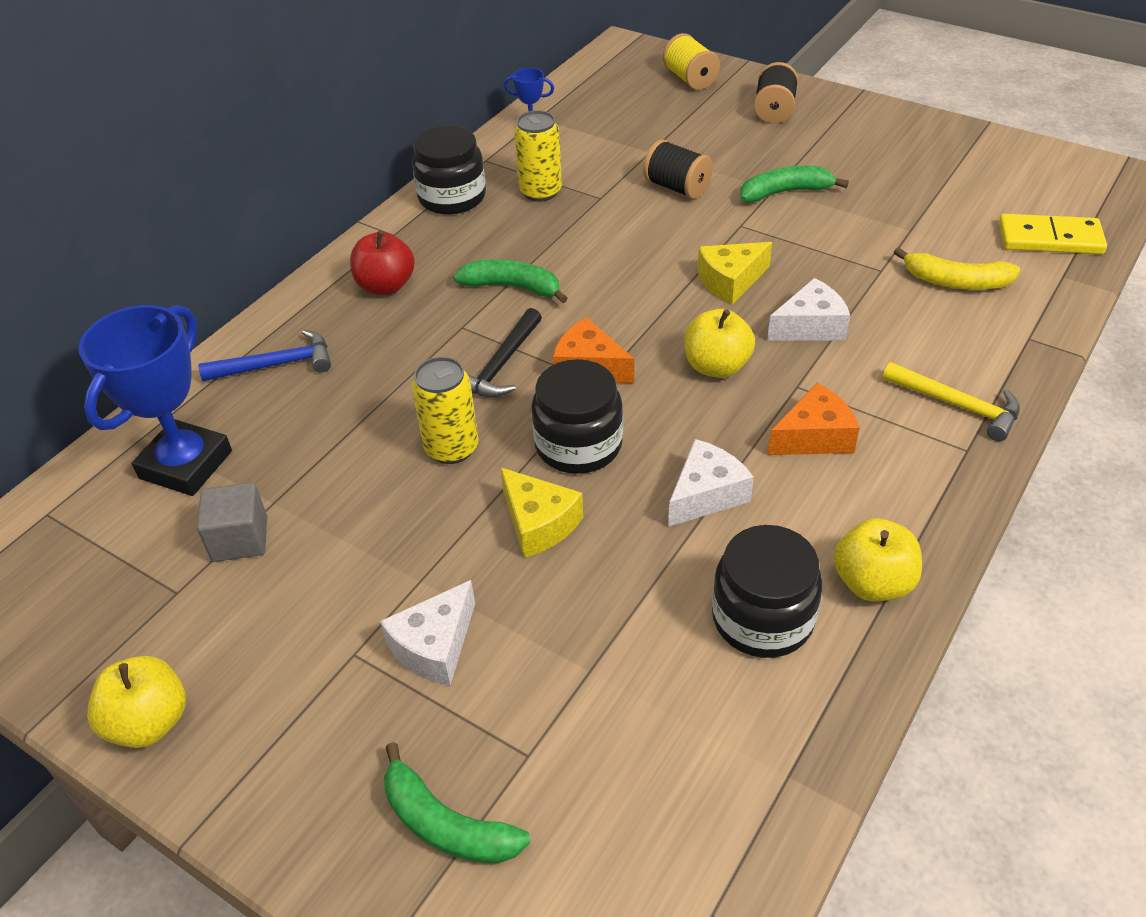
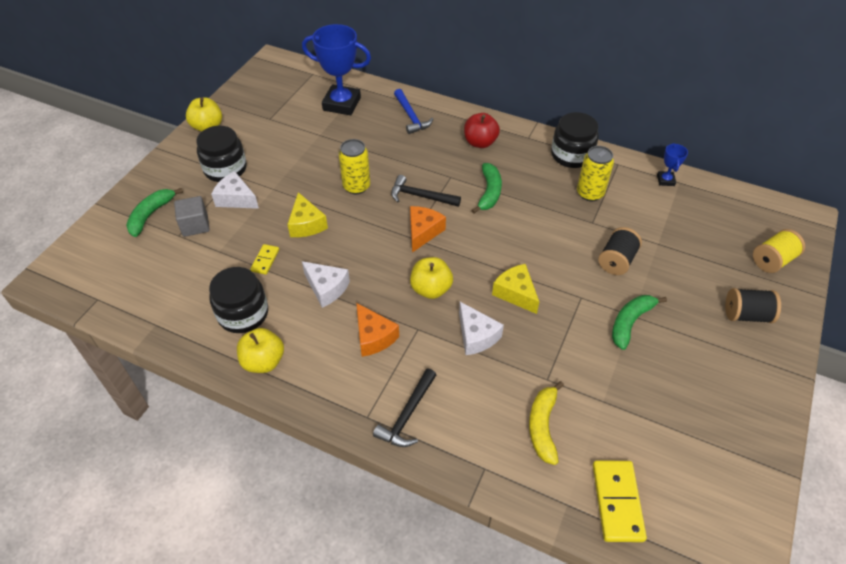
camera: 80 degrees right, 5 degrees up
(240, 539) = (298, 129): grey cube -> grey cube (195, 225)
(539, 523) = (306, 224): yellow cheese -> yellow cheese turned 60 degrees counterclockwise
(578, 445) = (361, 233): black jar -> black jar (225, 169)
(627, 587) = (265, 260): none -> yellow domino
(785, 192) = (630, 322): green banana -> green banana turned 120 degrees counterclockwise
(957, 406) = (407, 415): yellow hammer -> black hammer

